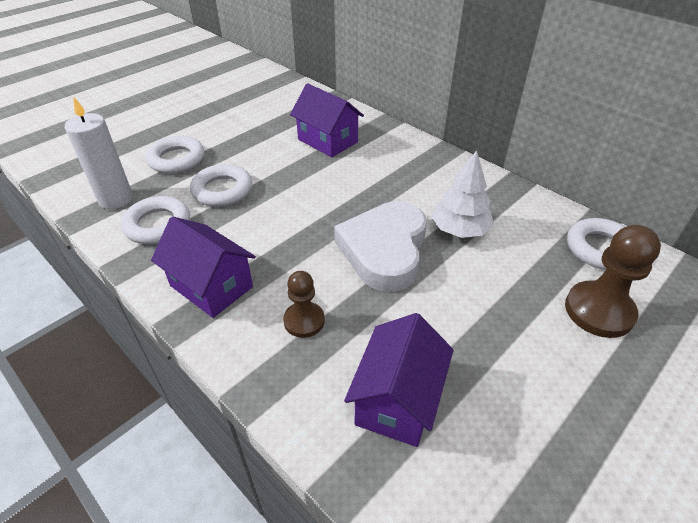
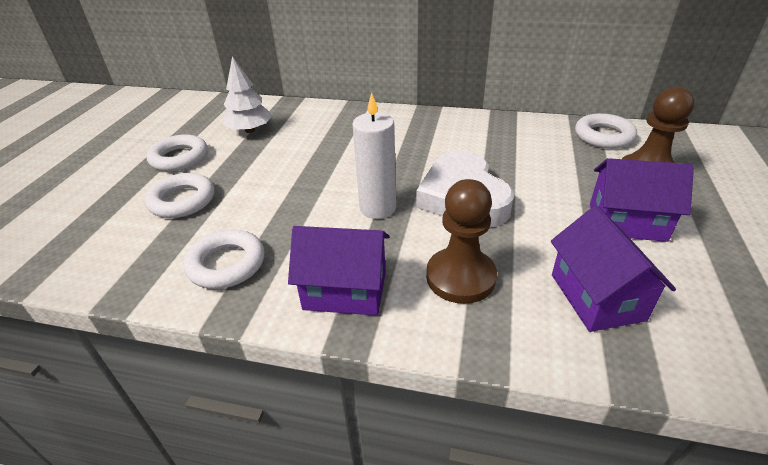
camera: 30 degrees left, 5 degrees down
(116, 199) = (149, 261): white candle -> white candle (377, 208)
(222, 190) = (263, 208): white ring -> white ring (179, 158)
(304, 321) = (460, 277): brown pawn -> brown pawn, size x1.63
(327, 141) = (321, 135): purple house -> purple house (627, 222)
(460, 230) = (501, 160): white tree -> white tree (250, 130)

